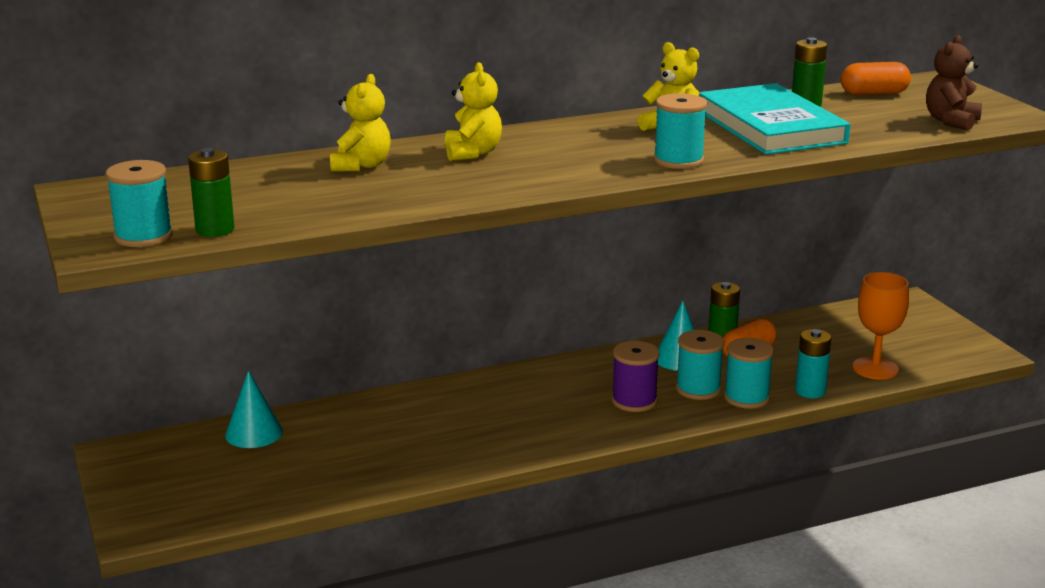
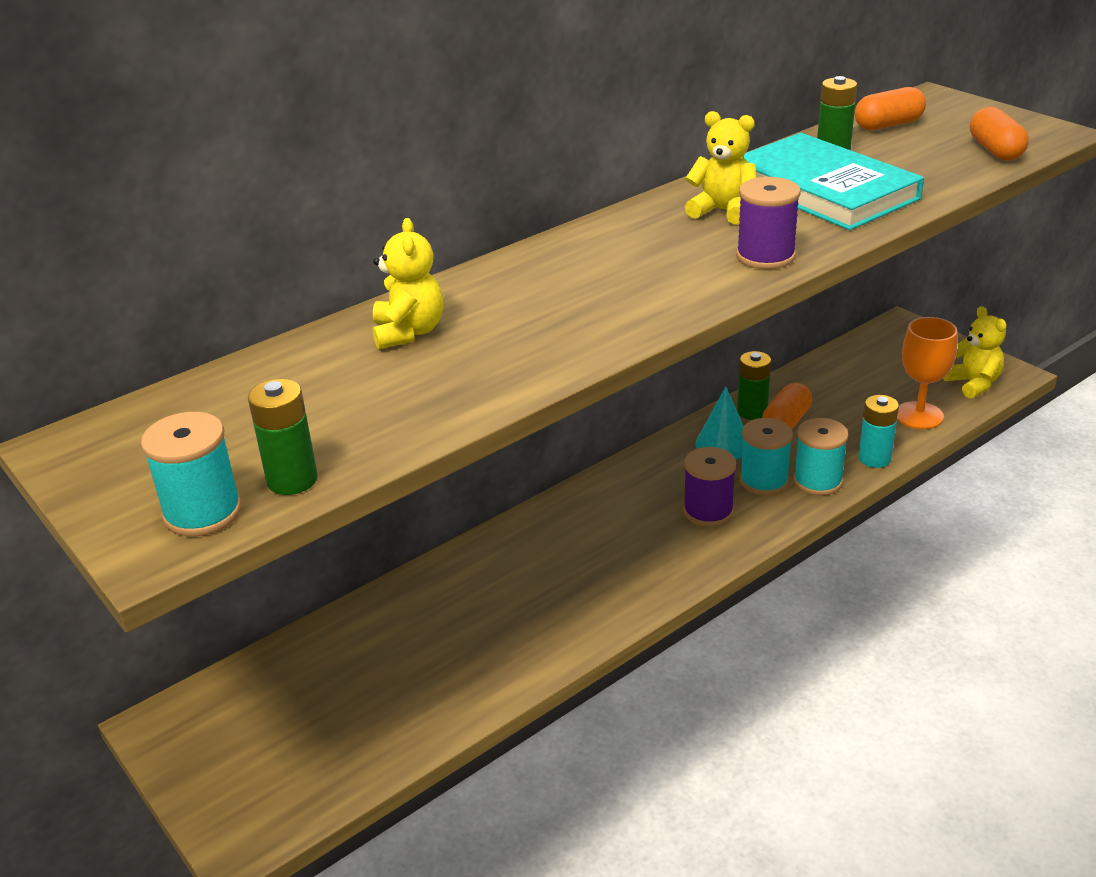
camera: 15 degrees left, 10 degrees up
(254, 433) = (313, 655): turquoise cone -> none
(472, 153) = (527, 287): yellow teddy bear -> yellow teddy bear (973, 384)
(678, 160) = (765, 256): turquoise spool -> purple spool
(951, 121) = (995, 150): brown teddy bear -> orange capsule

